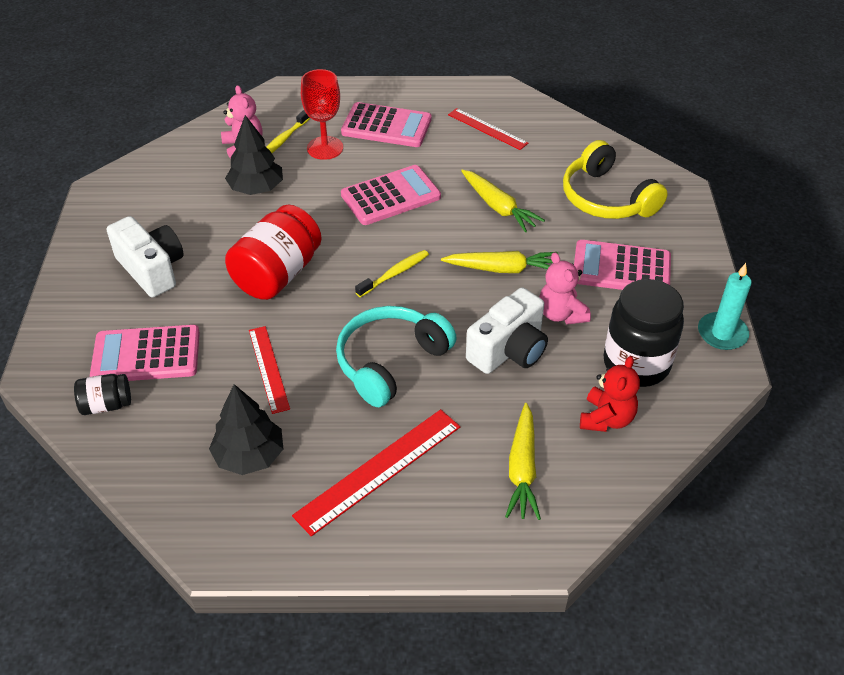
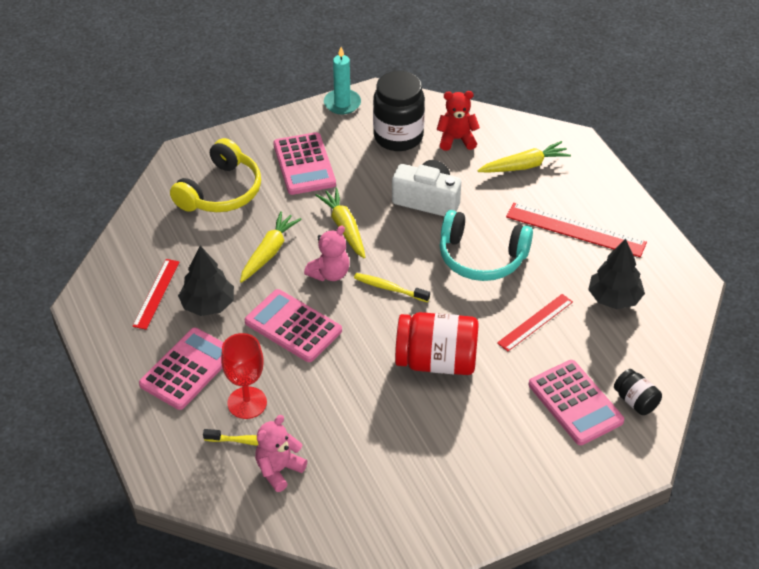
camera: 115 degrees left, 0 degrees up
(152, 269) = (485, 452): white camera -> none
(256, 188) = (336, 428): black tree -> black tree (208, 305)
(386, 126) = (187, 369): pink calculator -> pink calculator turned 45 degrees clockwise
(561, 314) = (374, 183): pink teddy bear -> pink teddy bear (329, 273)

